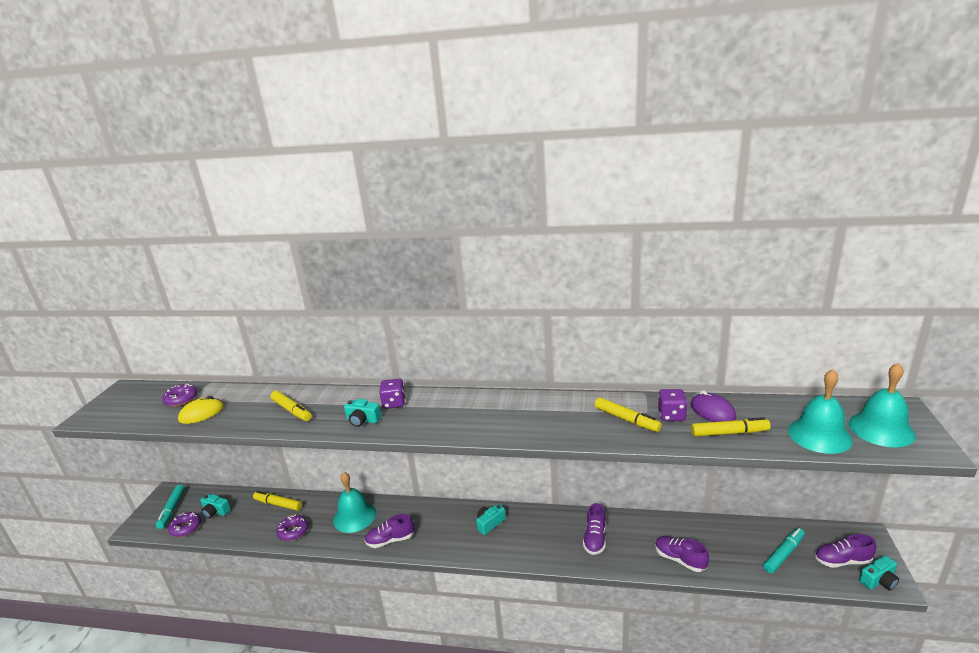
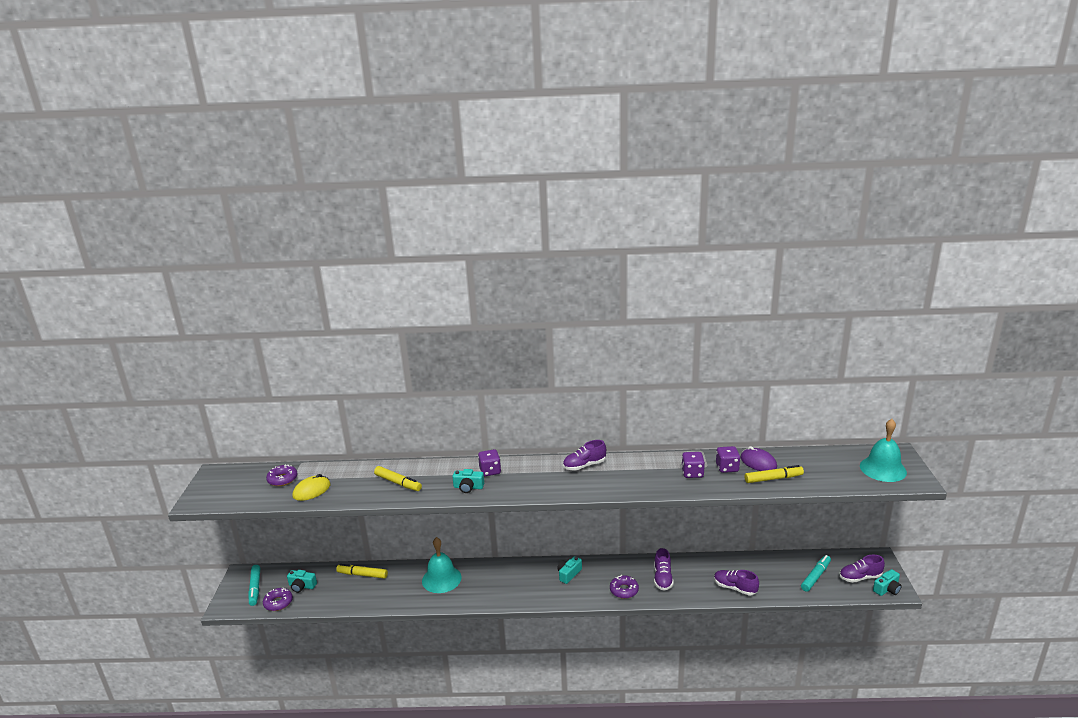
camera: 10 degrees left, 0 degrees up
(293, 531) = (387, 596): purple donut -> purple donut (624, 590)
(390, 540) = (482, 595): purple shoe -> purple shoe (584, 465)
(626, 419) = (692, 473): yellow marker -> purple dice
(819, 435) = (839, 476): turquoise bell -> none

